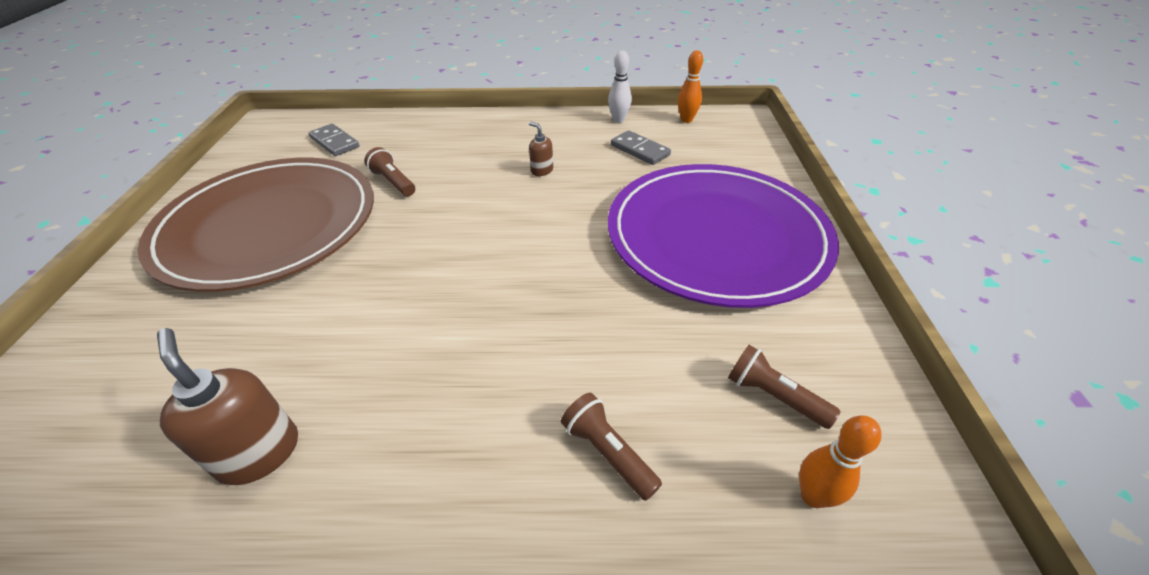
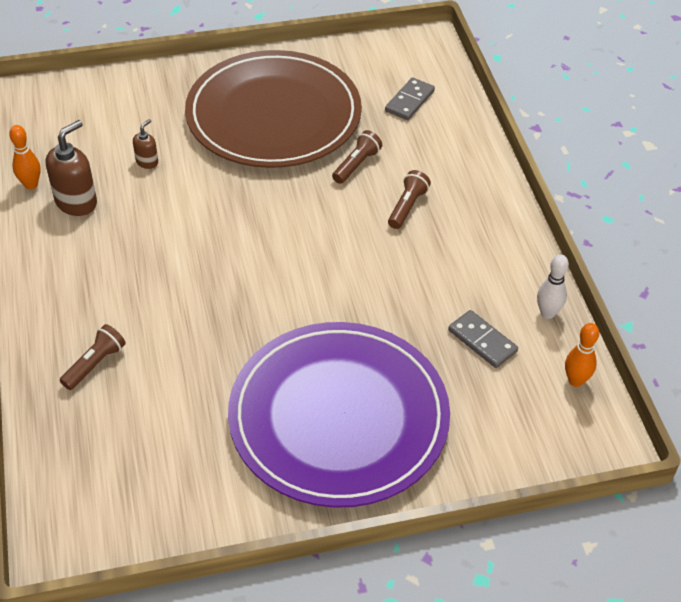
camera: 75 degrees right, 5 degrees up
(542, 170) = (411, 265): brown soap dispenser -> brown soap dispenser (147, 162)
(639, 150) = (482, 341): grey domino -> grey domino turned 75 degrees counterclockwise
(773, 396) = (153, 457): brown flashlight -> brown flashlight (407, 206)
(813, 496) = (76, 475): orange bowling pin -> orange bowling pin (31, 185)

